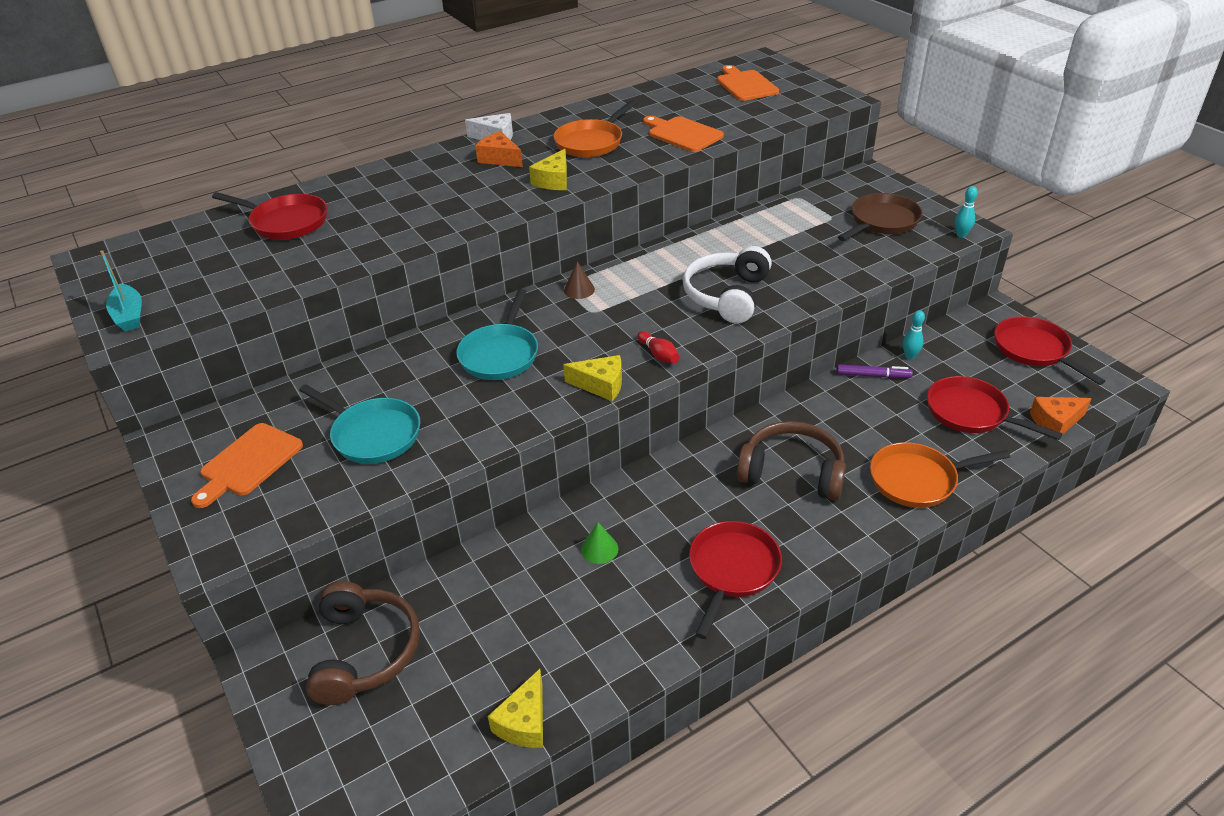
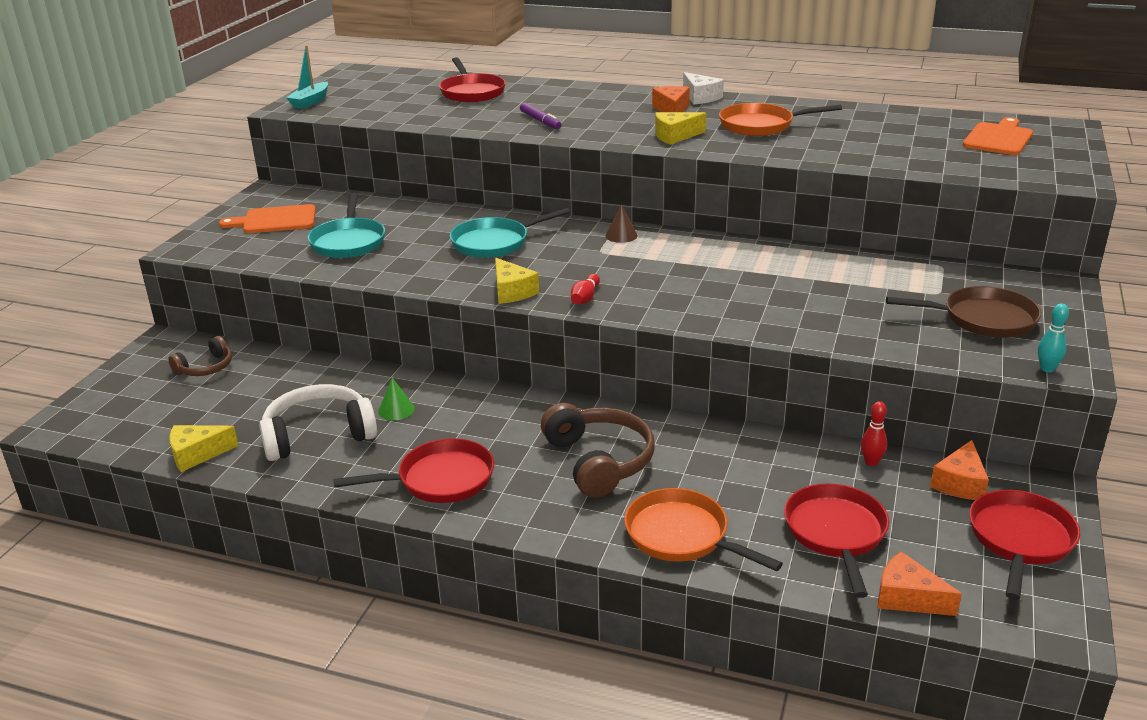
camera: 50 degrees right, 10 degrees down
(364, 652) = (206, 368): brown headphones -> brown headphones, size x0.57
(682, 134) = (847, 148): orange cutting board -> none
(727, 296) = (716, 293): white headphones -> white headphones (318, 435)
(873, 375) = (804, 452): purple marker -> purple marker (540, 121)
(910, 356) = (871, 462): turquoise bowling pin -> red bowling pin
(962, 337) = (960, 483): none -> orange cheese

